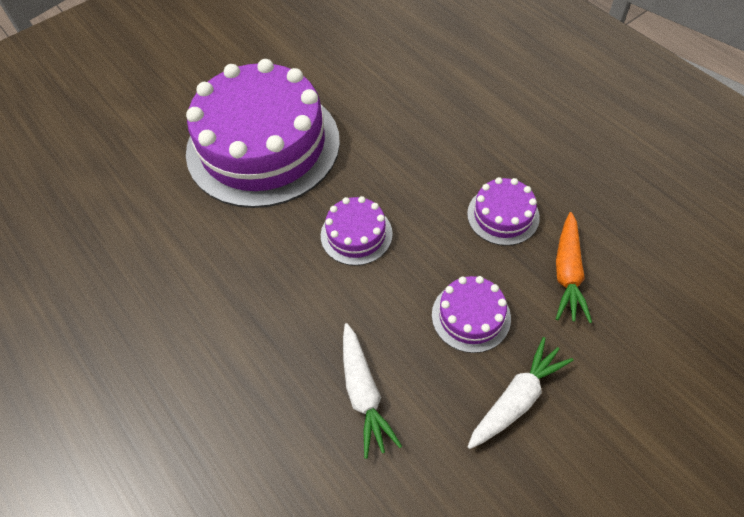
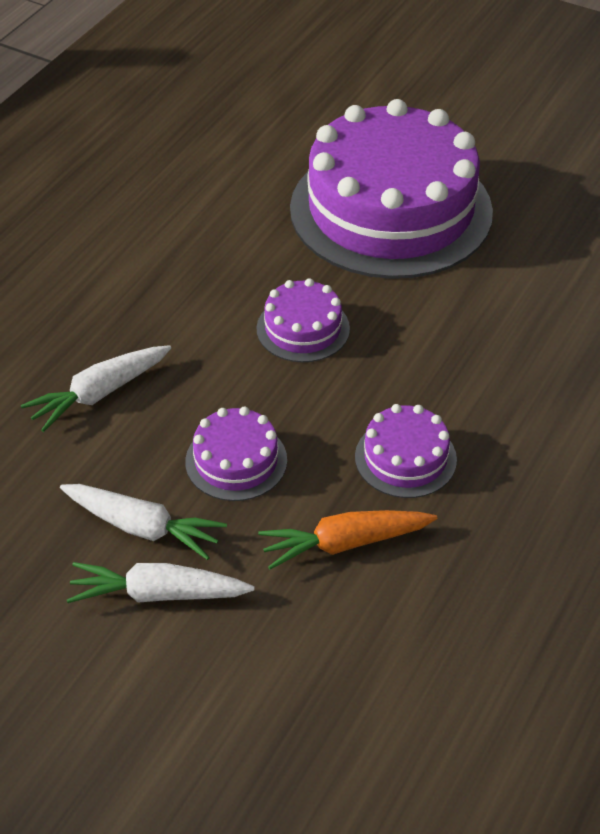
camera: 65 degrees right, 10 degrees down
(584, 406) = (157, 594): none -> white carrot

